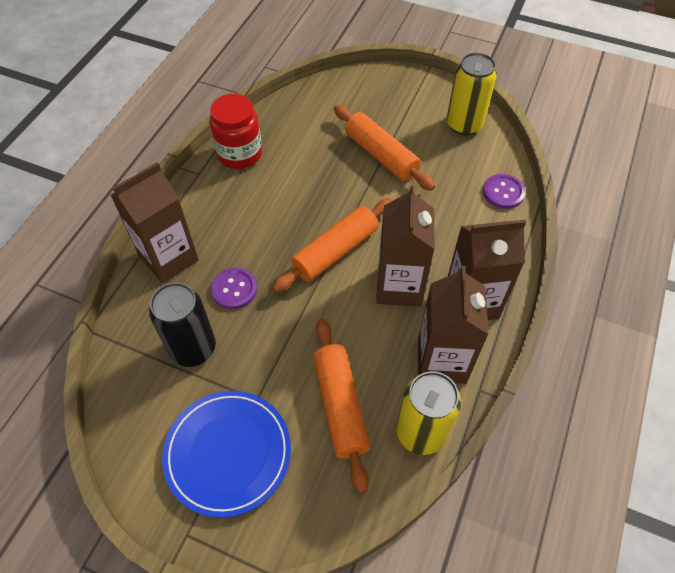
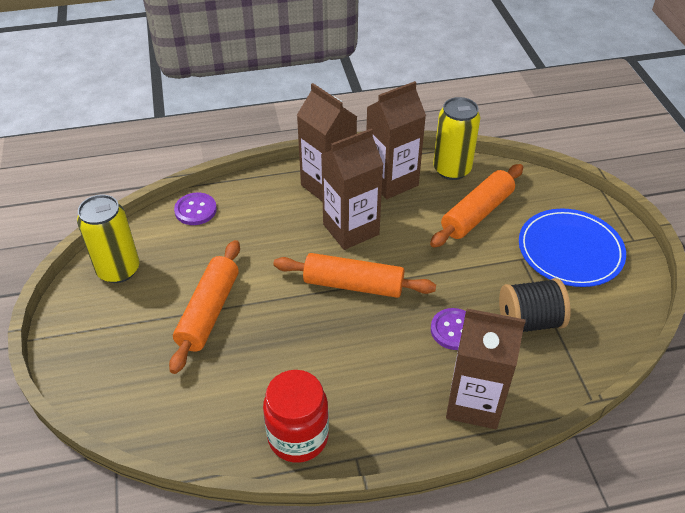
camera: 125 degrees left, 10 degrees down
(193, 348) = (529, 321): black can -> black spool

